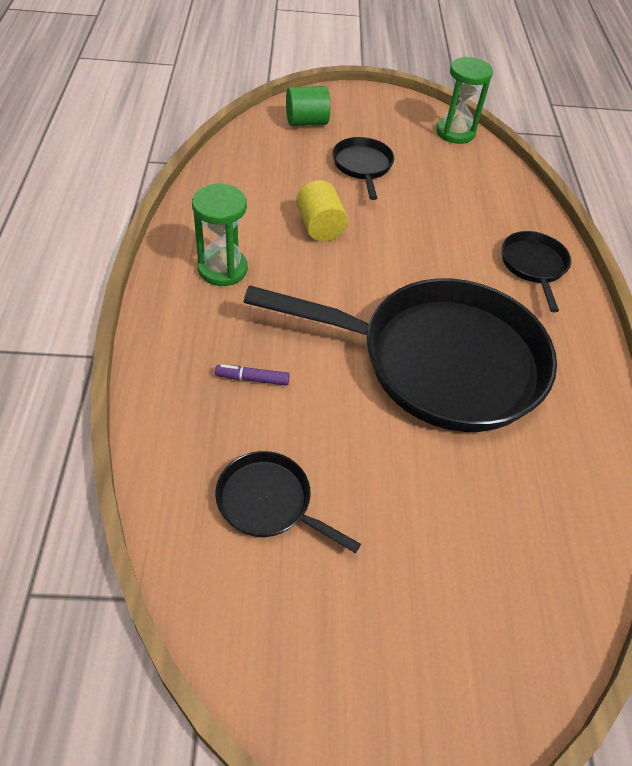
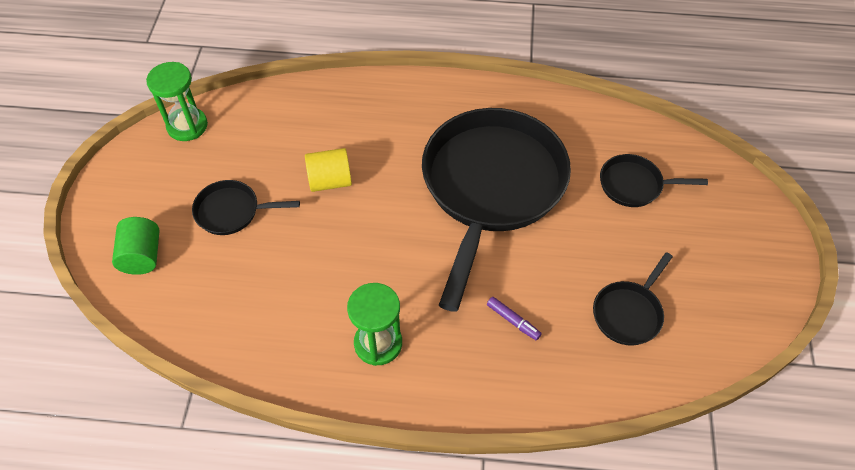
camera: 80 degrees left, 5 degrees up
(252, 379) = (513, 321): purple marker -> purple marker turned 60 degrees counterclockwise
(320, 227) = (323, 257): yellow cylinder -> yellow cylinder (330, 181)
(533, 266) = (386, 105): black pan -> black pan (634, 185)

